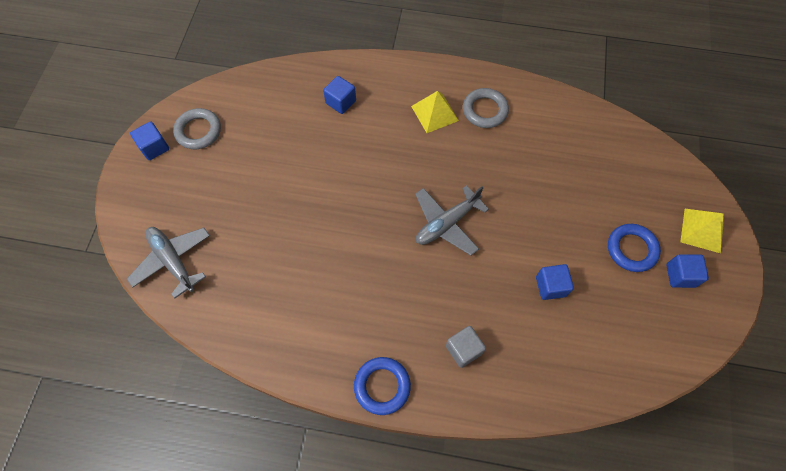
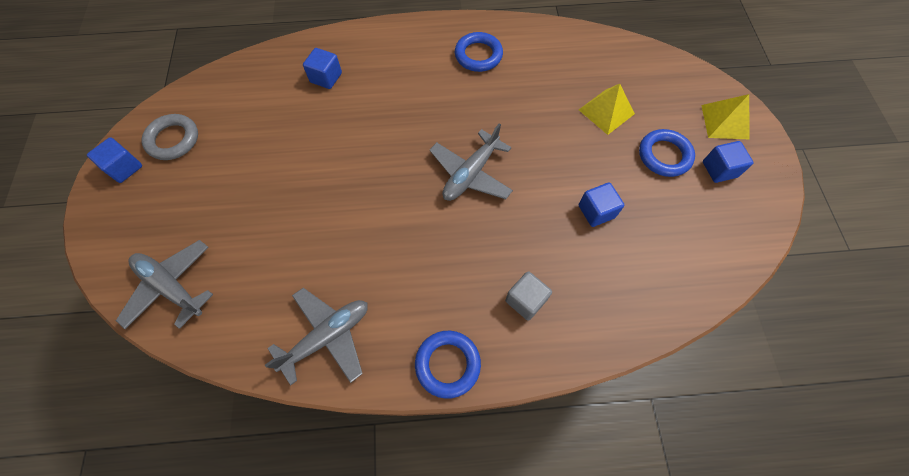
camera: 15 degrees left, 0 degrees up
(288, 336) = (327, 337): none -> grey plane
(434, 113) = (428, 68): yellow pyramid -> yellow pyramid (606, 111)
(485, 110) = (478, 55): grey ring -> blue ring

